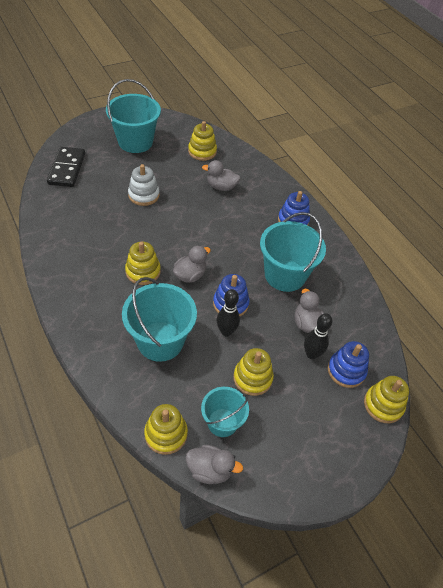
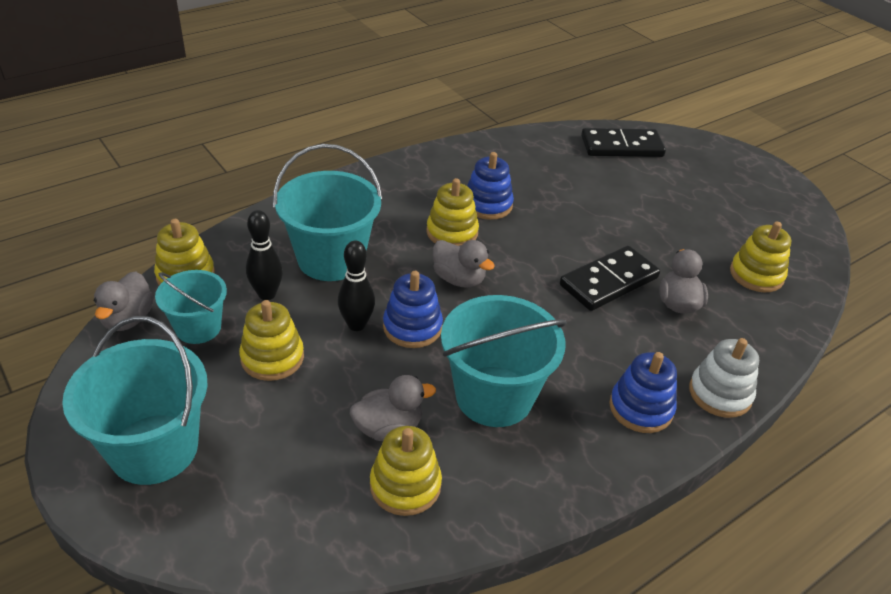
camera: 85 degrees right, 10 degrees down
(135, 142) = (725, 200): turquoise bucket -> turquoise bucket (154, 449)
(144, 195) = (607, 219): white stacking toy -> white stacking toy (720, 394)
(200, 209) = (608, 281): none -> black domino
(311, 354) = (322, 434): black bowling pin -> black bowling pin (267, 294)
(346, 371) = (290, 486): blue stacking toy -> blue stacking toy (487, 205)
(383, 405) = (217, 543): yellow stacking toy -> yellow stacking toy (405, 485)

